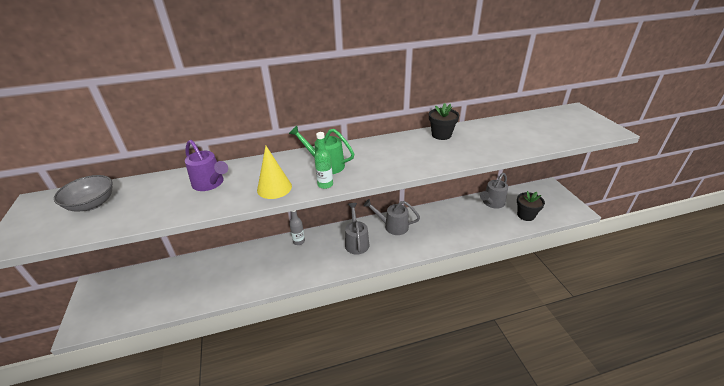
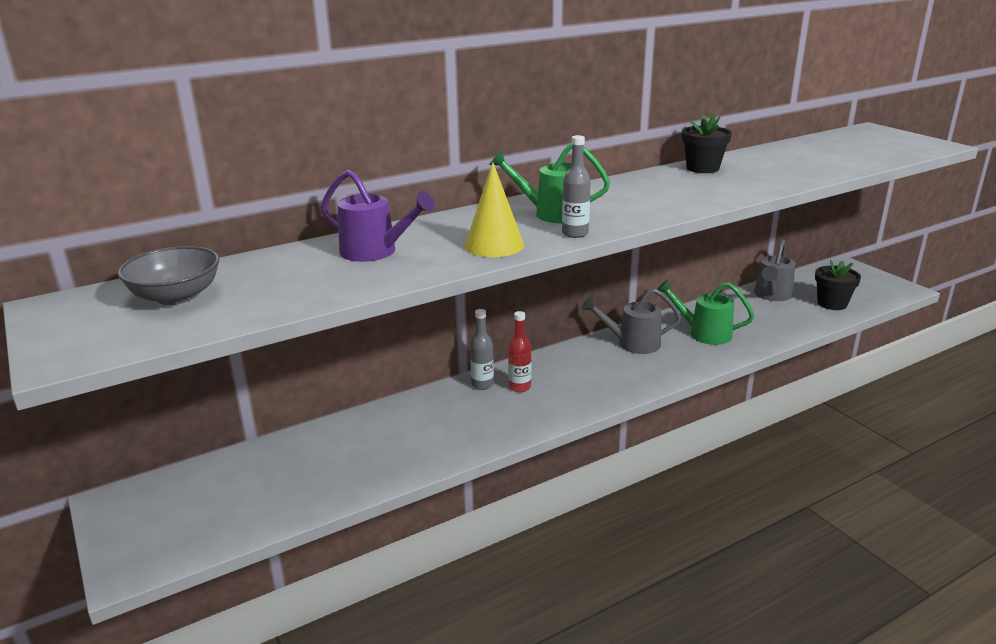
camera: 15 degrees left, 10 degrees down
(316, 247) = (519, 387): none -> red bottle
(325, 184) = (575, 233): green bottle -> grey bottle
(356, 242) = (584, 371): grey watering can -> none
(436, 225) = (703, 333): none -> green watering can

